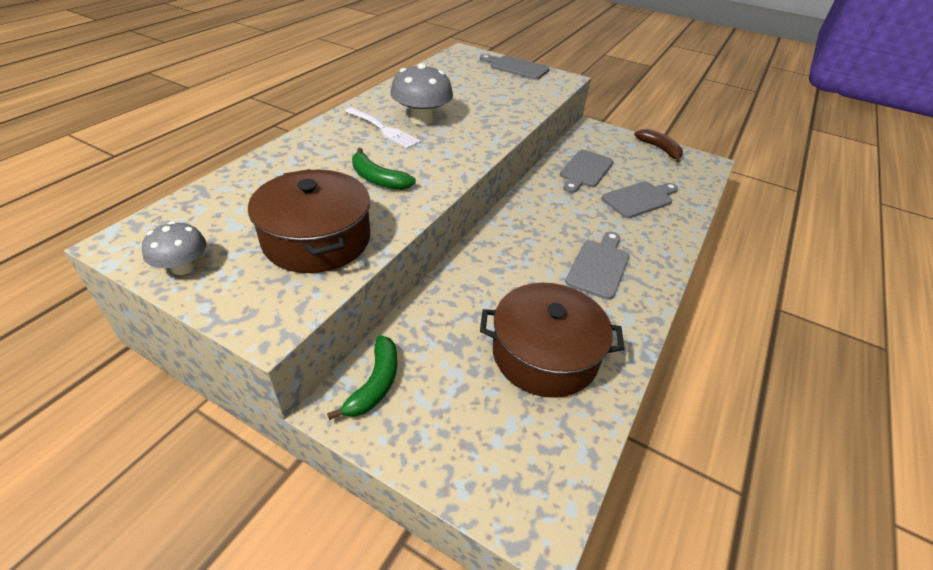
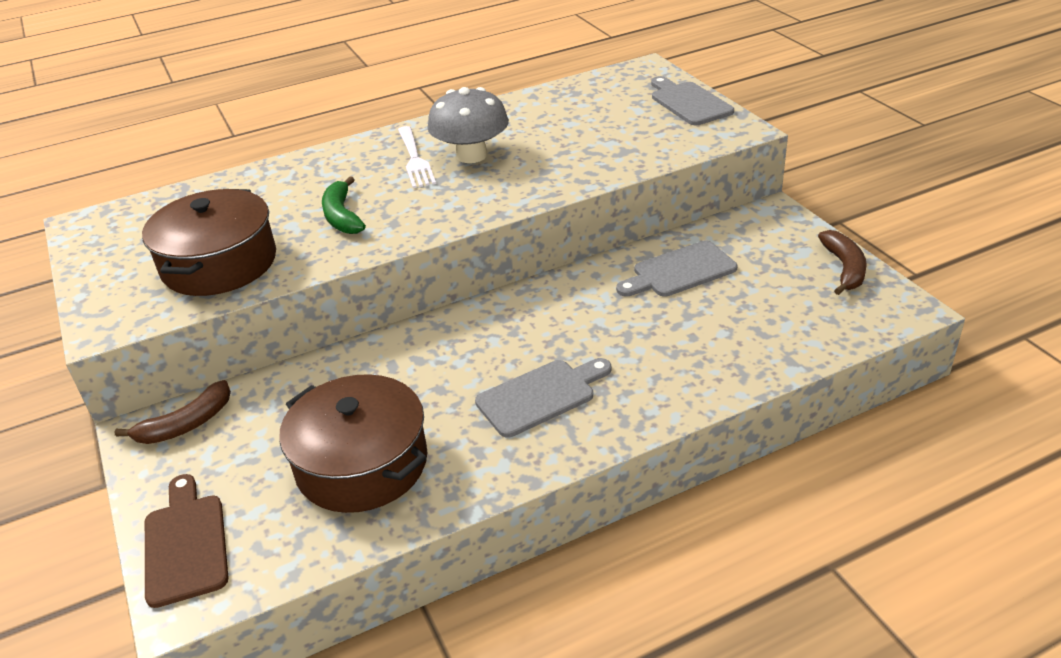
camera: 40 degrees right, 5 degrees down
(183, 267) = (99, 258): grey mushroom -> none
(375, 384) = (186, 424): green banana -> brown banana
(488, 477) = (186, 544): none -> brown cutting board
(640, 199) = (710, 331): grey cutting board -> none

